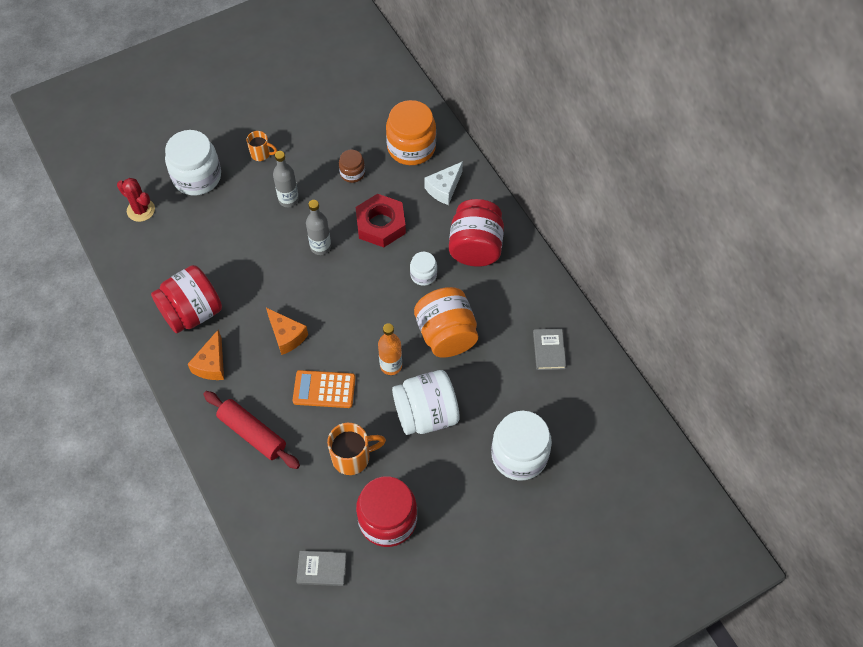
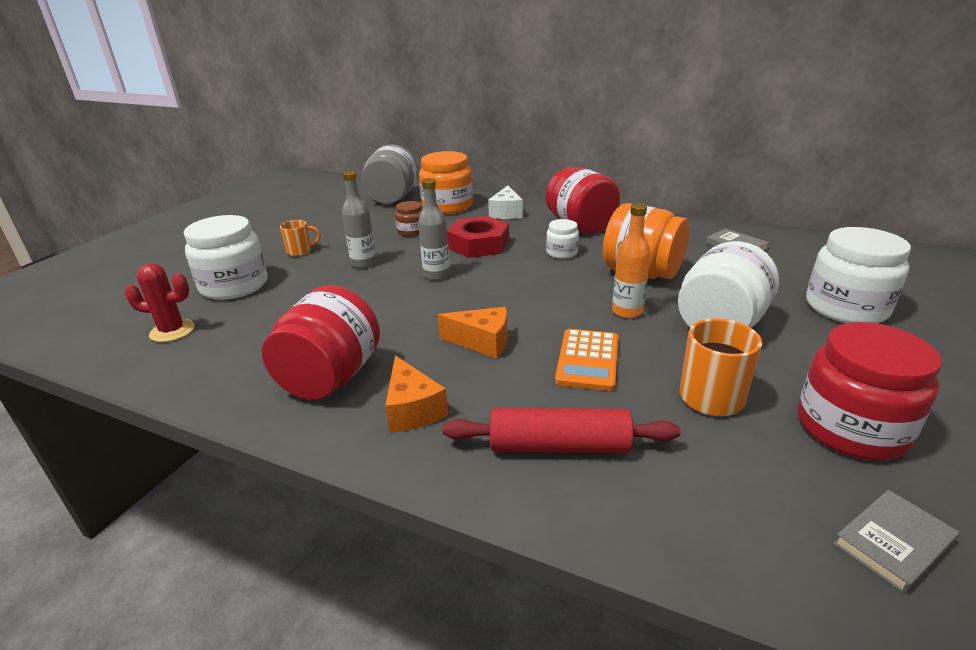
camera: 35 degrees left, 30 degrees down
(324, 389) = (588, 360): orange calculator -> orange calculator turned 45 degrees counterclockwise
(383, 103) = (392, 198): none -> grey jar

